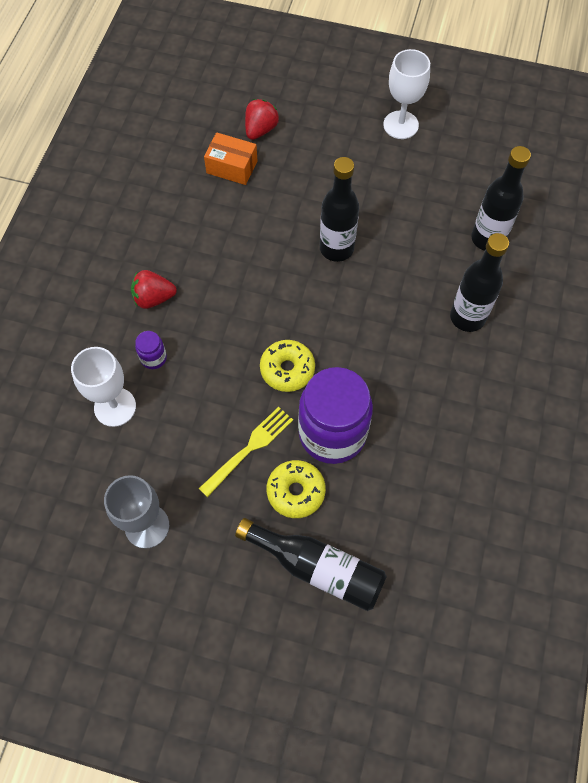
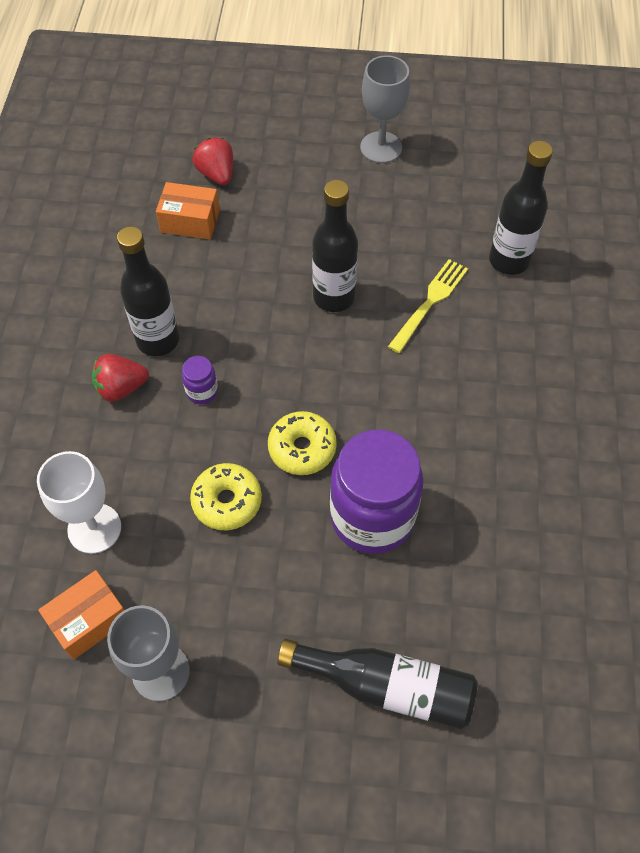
camera: 10 degrees left, 5 degrees down
(99, 477) = (89, 620): none -> orange box
(153, 358) = (133, 460): purple jar -> purple jar (202, 391)
(249, 448) = (273, 552): yellow fork -> yellow fork (430, 302)
(260, 130) = (217, 174): red strawberry -> red strawberry turned 45 degrees counterclockwise
(296, 491) = (341, 596): yellow donut -> yellow donut (227, 501)
(400, 125) = (381, 147): white goblet -> grey goblet
(467, 317) = (505, 354): black bottle -> black bottle (158, 340)

